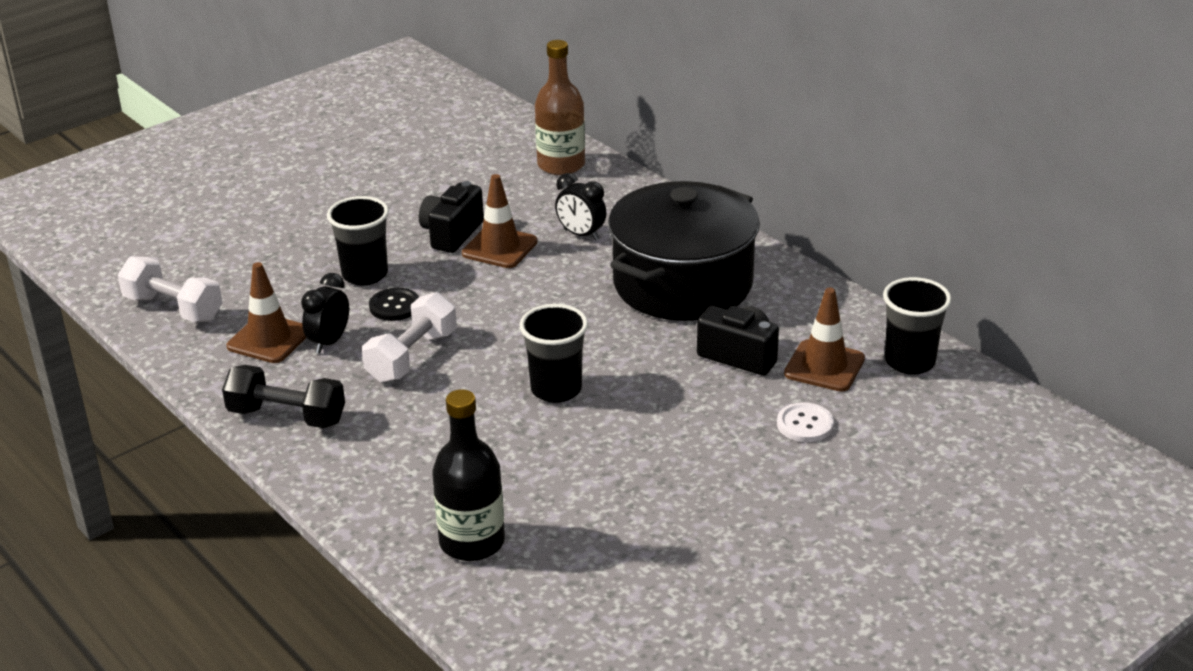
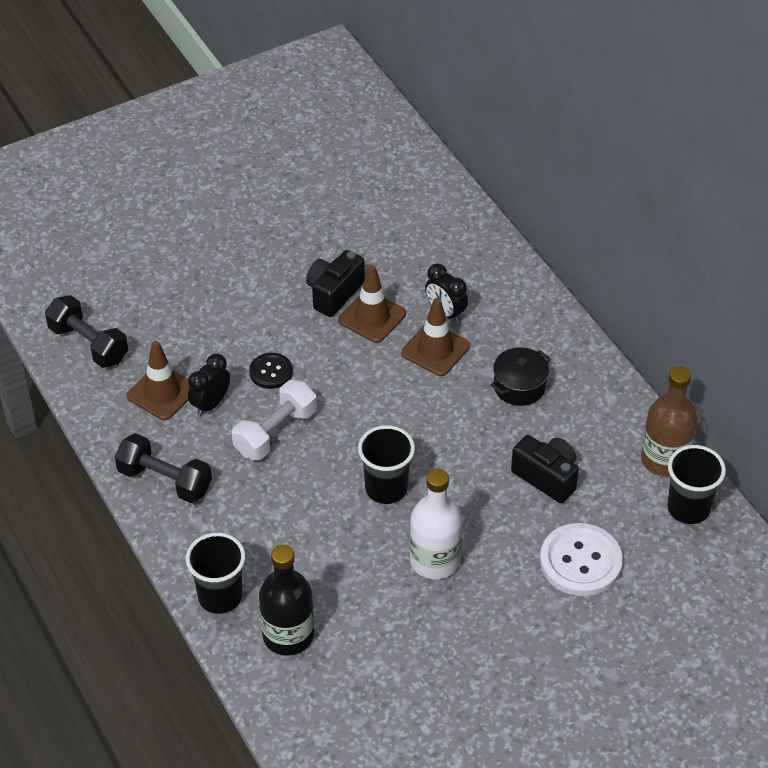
camera: 10 degrees right, 15 degrees up
(173, 308) = (88, 344): white dumbbell -> black dumbbell
(365, 274) = (252, 330): black cup -> black cup (220, 597)
(561, 165) = (447, 222): brown bottle -> brown bottle (664, 459)
(632, 446) = (434, 560): none -> white bottle
(682, 284) = (519, 386): black pot -> black pot, size x0.43
(805, 424) = (580, 561): white button -> white button, size x1.75
(824, 366) = (614, 501): brown traffic cone -> brown traffic cone (435, 349)

